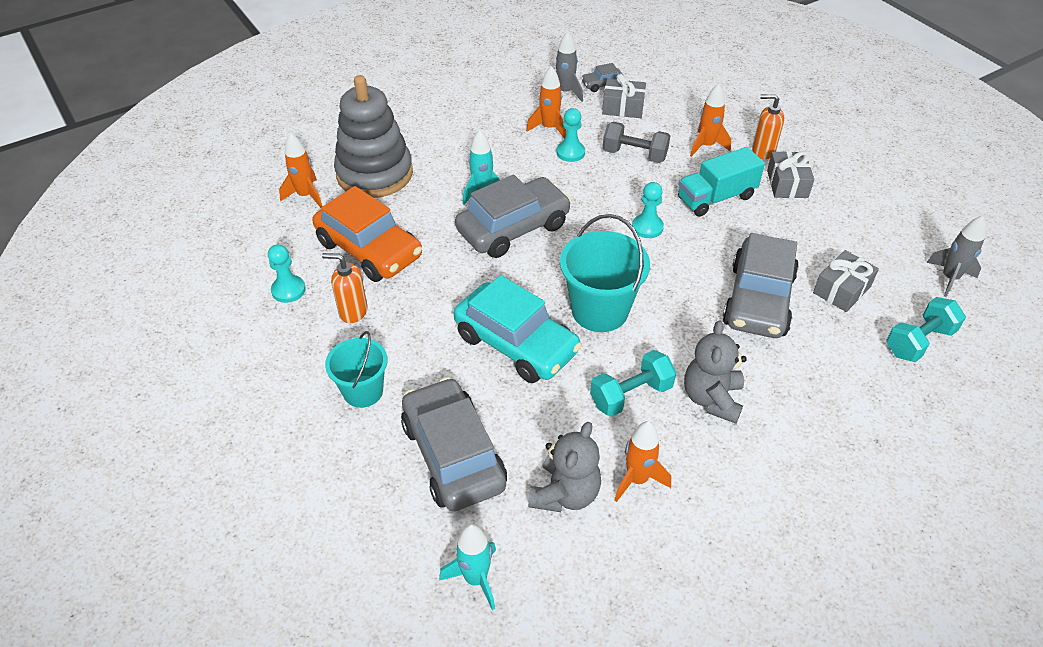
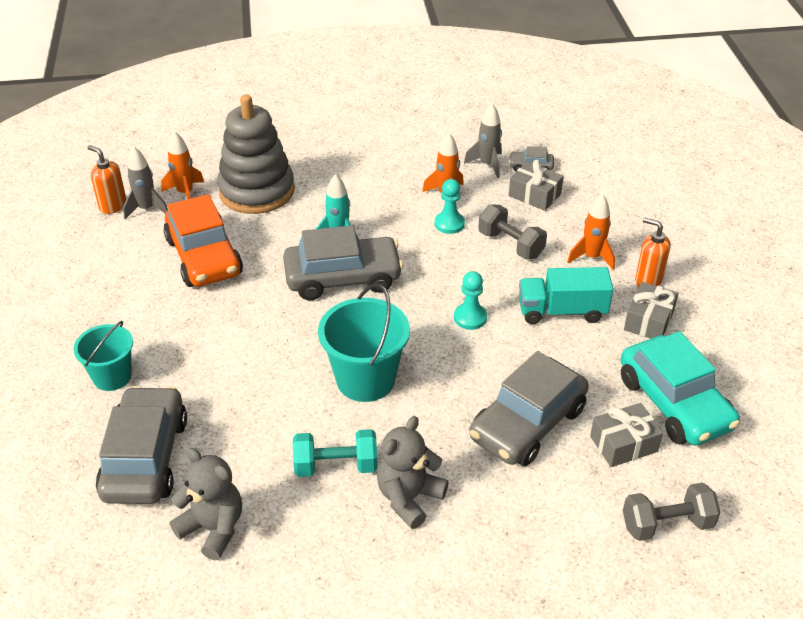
camera: 25 degrees right, 5 degrees down
(288, 290) = (114, 270): turquoise pawn -> none
(353, 311) = (152, 306): orange soap dispenser -> orange soap dispenser (113, 206)
(475, 578) = (88, 567): turquoise rocket -> none
(516, 343) = (268, 382): turquoise car -> turquoise car (674, 403)
(565, 493) = (213, 528): grey teddy bear -> grey teddy bear turned 105 degrees counterclockwise
(637, 479) = (284, 542): orange rocket -> none
(919, 342) = (667, 524): turquoise dumbbell -> grey dumbbell
(949, 278) = (754, 474): grey rocket -> grey rocket (147, 209)

